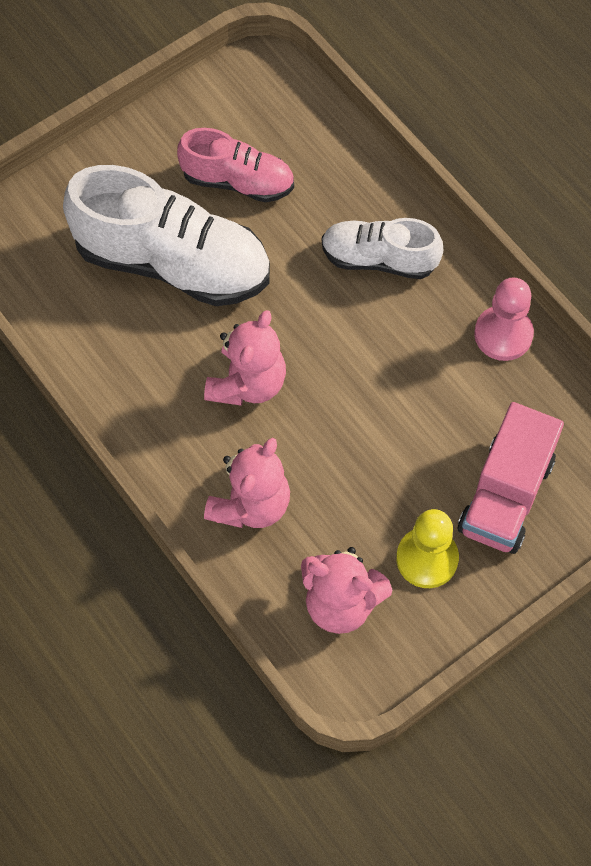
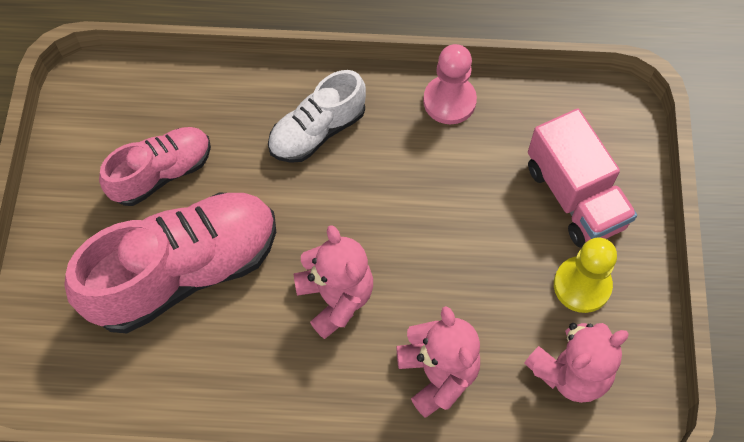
camera: 50 degrees left, 0 degrees up
(173, 262) = (184, 271): white shoe -> pink shoe

